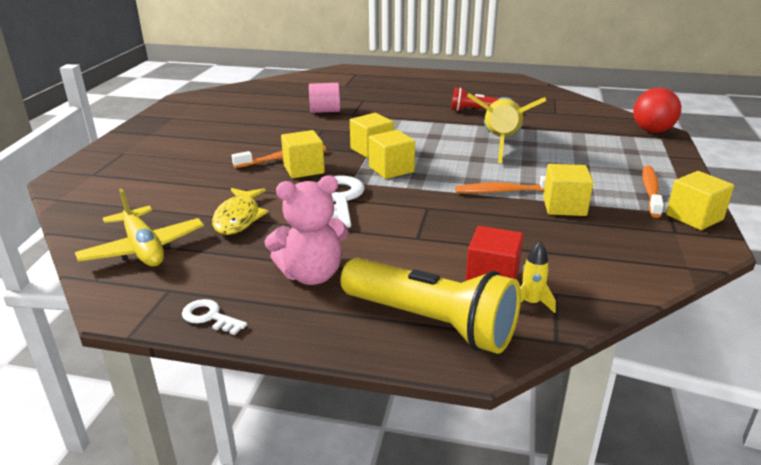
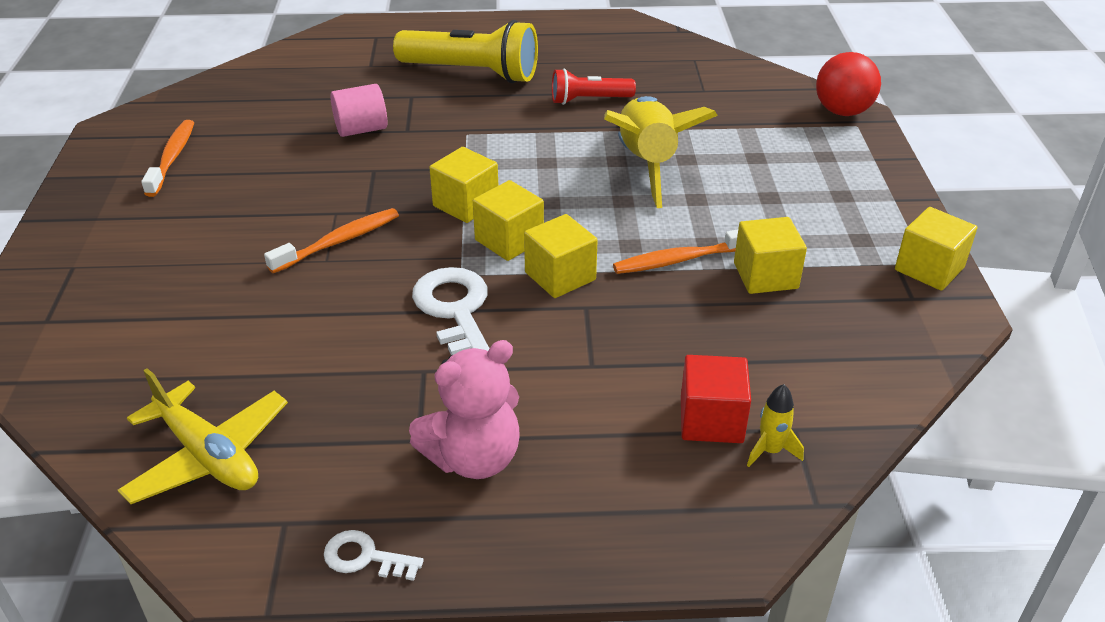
camera: 15 degrees left, 10 degrees up
(238, 218) = (324, 372): yellow fish -> none
(304, 169) = (380, 259): yellow cube -> yellow cube (560, 276)
(431, 322) = (659, 506): yellow flashlight -> yellow flashlight (472, 73)
(650, 191) = (866, 230): orange toothbrush -> orange toothbrush (172, 158)

